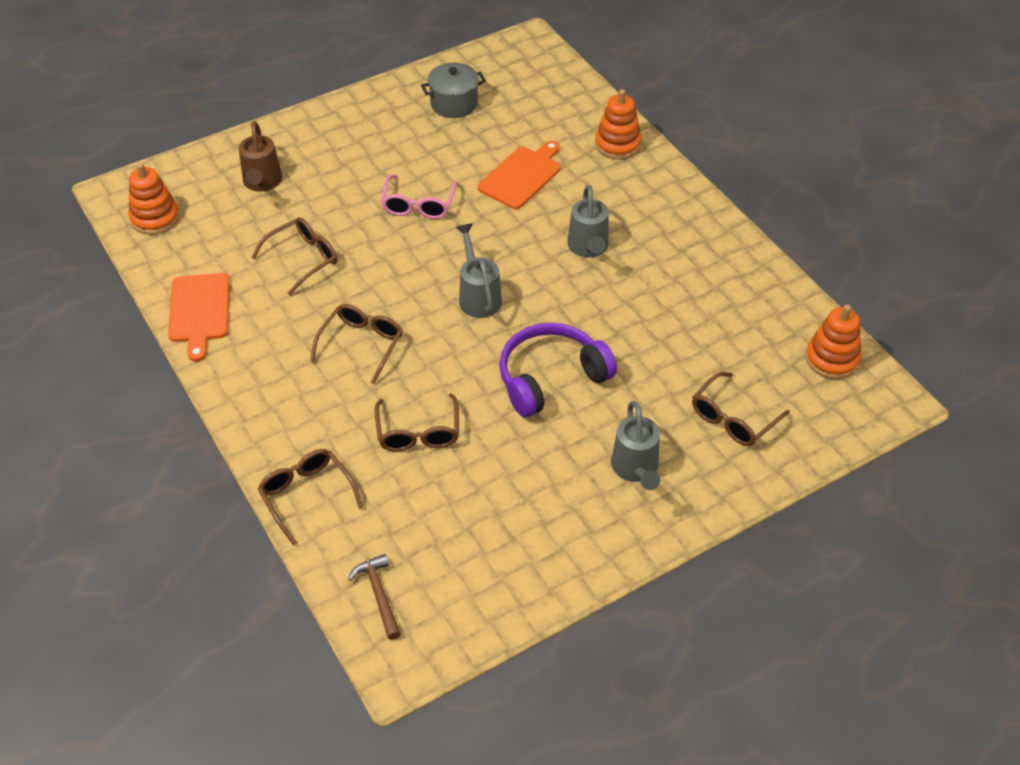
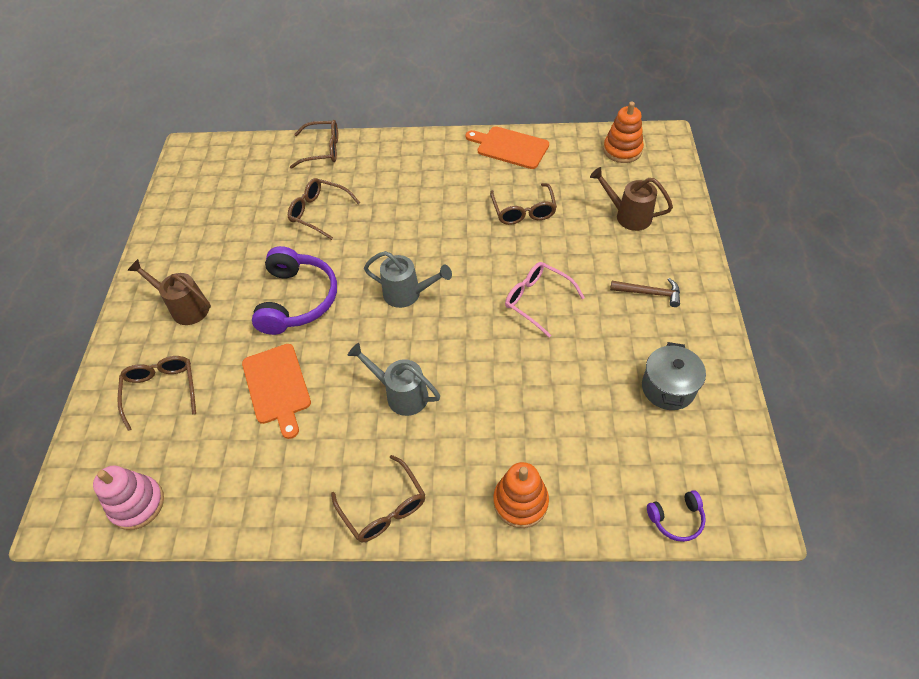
camera: 125 degrees right, 5 degrees up
(362, 344) = (415, 213): brown glasses -> brown glasses (384, 508)
(379, 594) = (233, 156): brown hammer -> brown hammer (649, 293)
(521, 176) = (526, 391): orange cutting board -> orange cutting board (277, 386)
(562, 72) = (676, 519): none -> purple headphones
(636, 469) = (185, 307): grey watering can -> brown watering can
(832, 359) = (137, 504): orange stacking toy -> pink stacking toy

